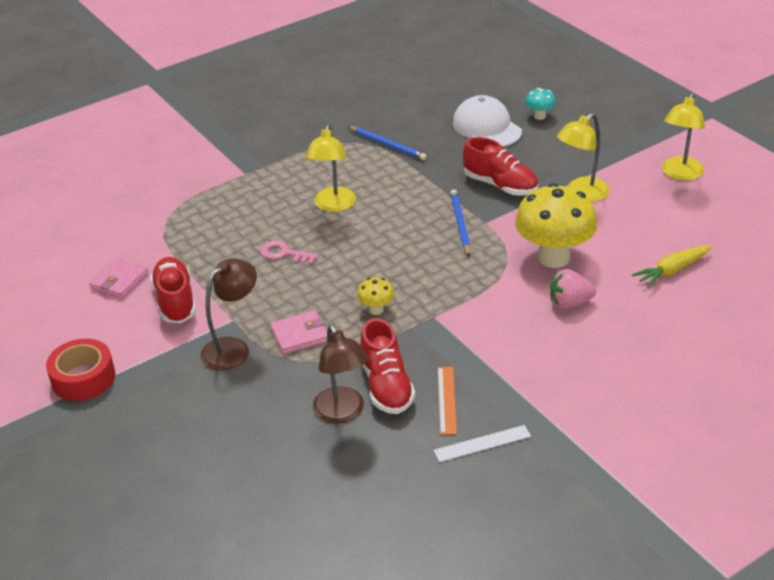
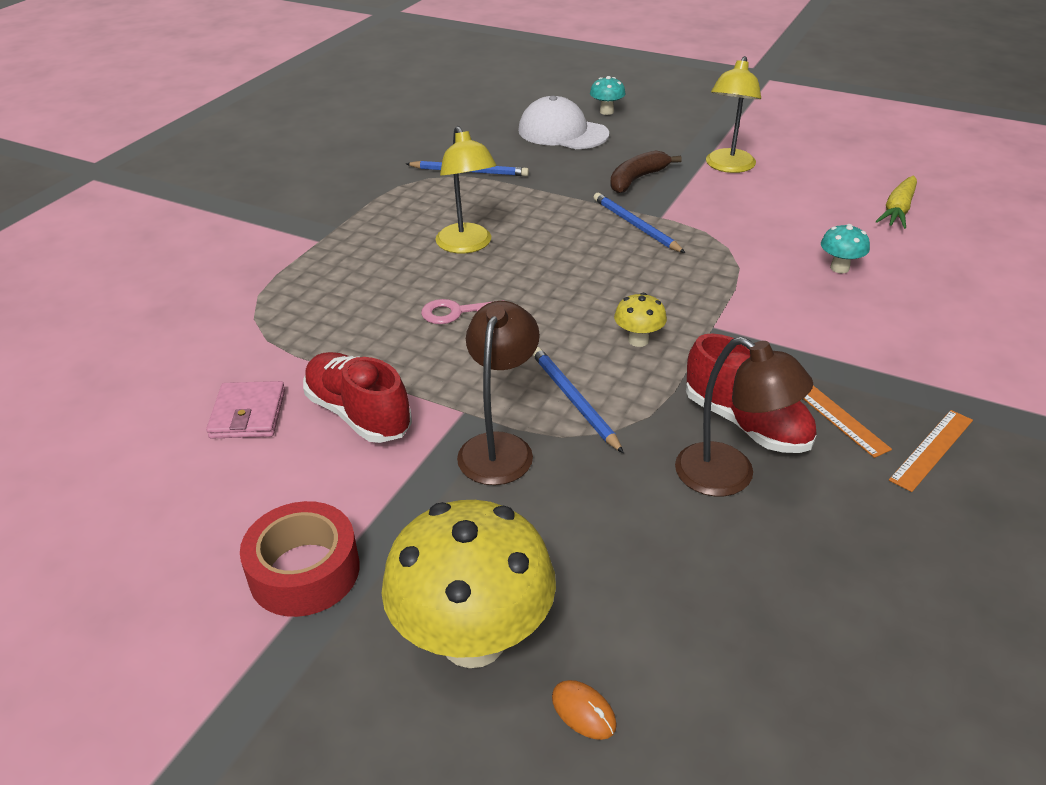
camera: 30 degrees left, 0 degrees up
(154, 495) = (583, 711): none -> orange mouse
(300, 335) = (573, 400): pink wallet -> blue pencil
(482, 443) = (932, 449): white ruler -> orange ruler
(500, 185) = (637, 179): red shoe -> brown banana
(554, 258) = (771, 230): yellow mushroom -> yellow mushroom (473, 640)
(569, 303) = (839, 268): pink strawberry -> turquoise mushroom
(680, 174) = (799, 128): yellow lamp -> none

